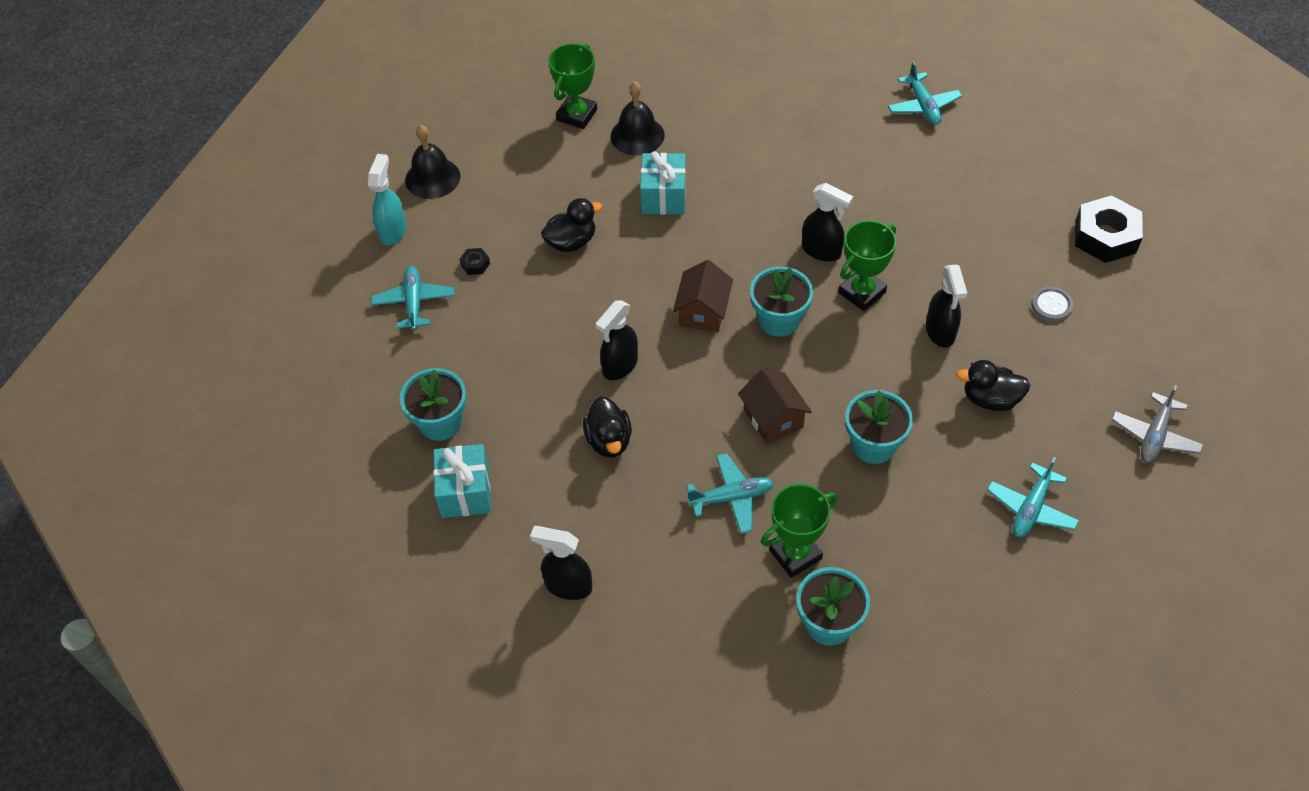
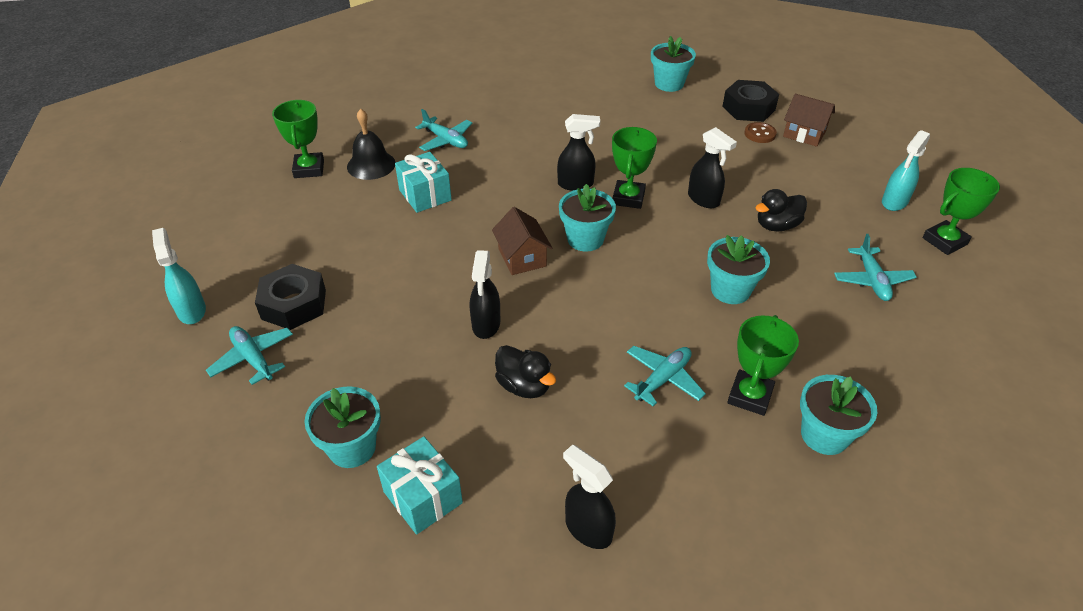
camera: 35 degrees left, 10 degrees down
(432, 178) = (205, 256): black bell -> none
(475, 264) = (294, 304): black nut -> black nut, size x2.34
(567, 585) = (588, 529): black spray bottle -> black spray bottle turned 60 degrees clockwise
(571, 242) = (371, 254): black duck -> none
(773, 418) = (642, 306): brown house -> brown house (804, 134)
(923, 106) = (567, 80): turquoise plane -> turquoise plane (446, 140)
(1040, 161) = (669, 84): none -> turquoise flower pot
(1051, 305) = (757, 156): grey button -> none
(1084, 278) = (760, 134): none -> brown button
(1155, 436) = (894, 202): grey plane -> turquoise spray bottle
(1162, 508) = (944, 241): none -> green trophy

